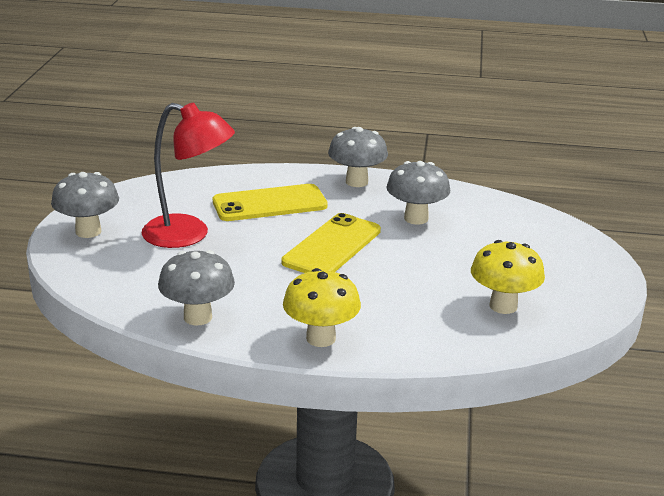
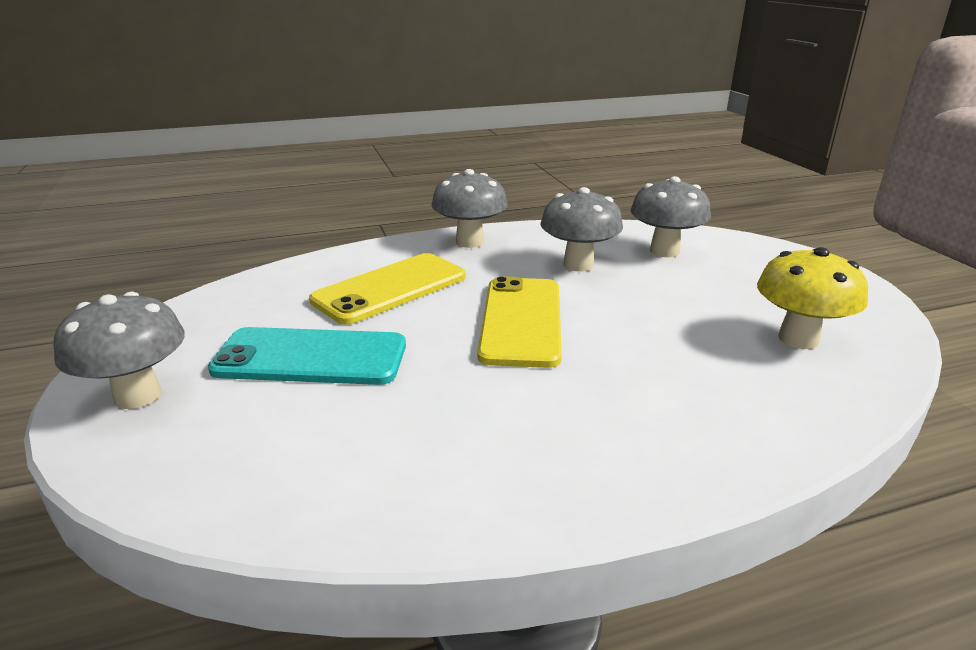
camera: 25 degrees left, 0 degrees up
(188, 235) = (311, 357): red lamp -> turquoise phone
(197, 317) = (435, 494): grey mushroom -> grey mushroom (664, 251)
(321, 338) = (654, 464): yellow mushroom -> none

